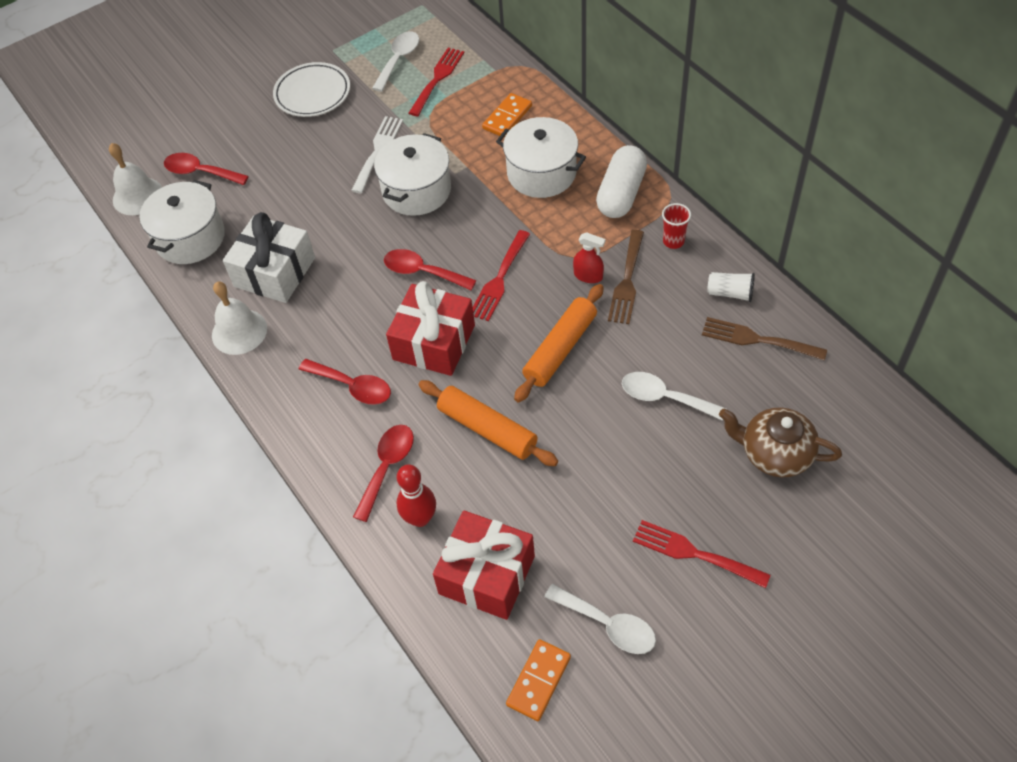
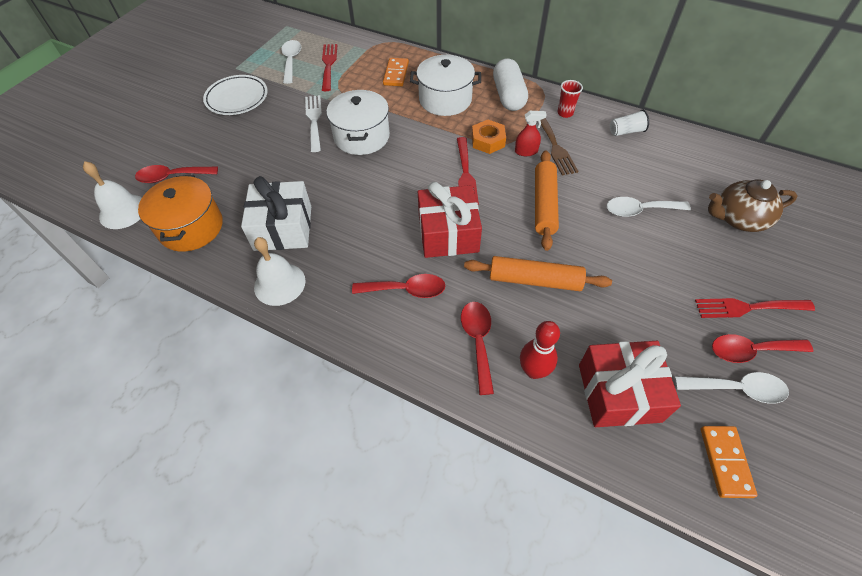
camera: 30 degrees left, 0 degrees up
(190, 238) = (191, 227): white pot -> orange pot
(422, 272) = (404, 188): red spoon -> red spoon (750, 351)
(553, 246) = (488, 141): none -> orange nut
(757, 339) = (666, 153): brown fork -> none

